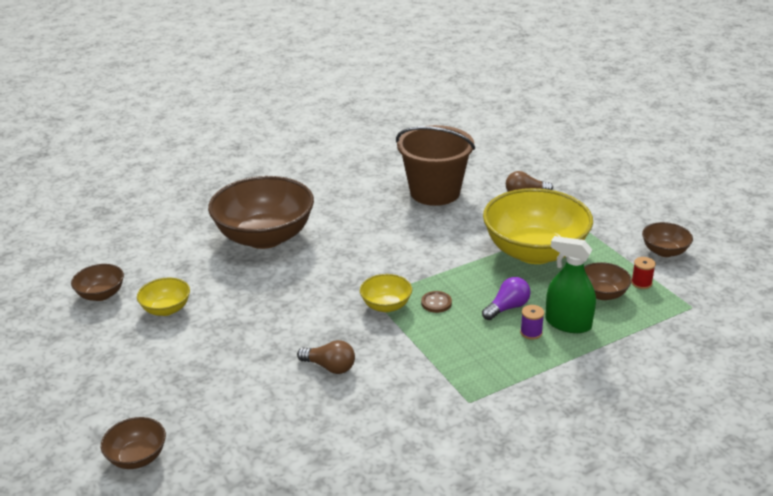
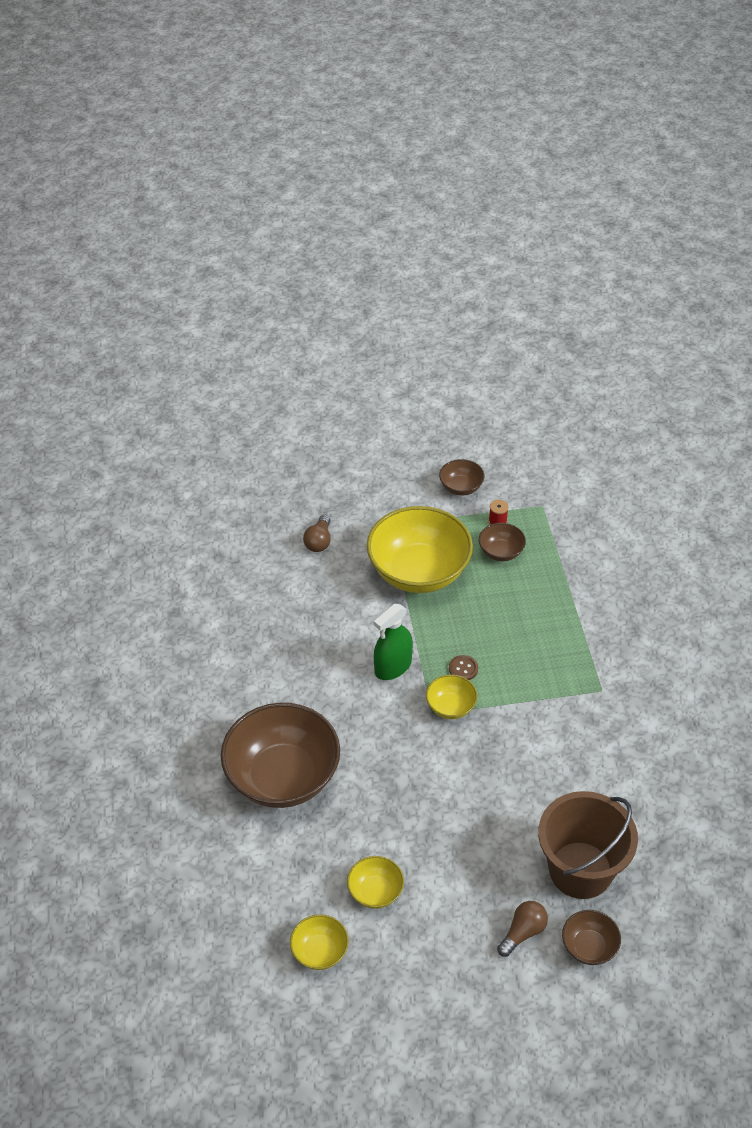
camera: 70 degrees left, 15 degrees up
(101, 294) = (320, 951): brown bowl -> yellow bowl
(330, 367) = (521, 774): brown light bulb -> brown light bulb (523, 932)
(435, 192) = (275, 609): brown bucket -> brown bucket (580, 870)
(507, 308) = (492, 622): purple light bulb -> none
(531, 332) = (532, 618): purple spool -> none
(568, 323) = (530, 590): green spray bottle -> green spray bottle (393, 667)

